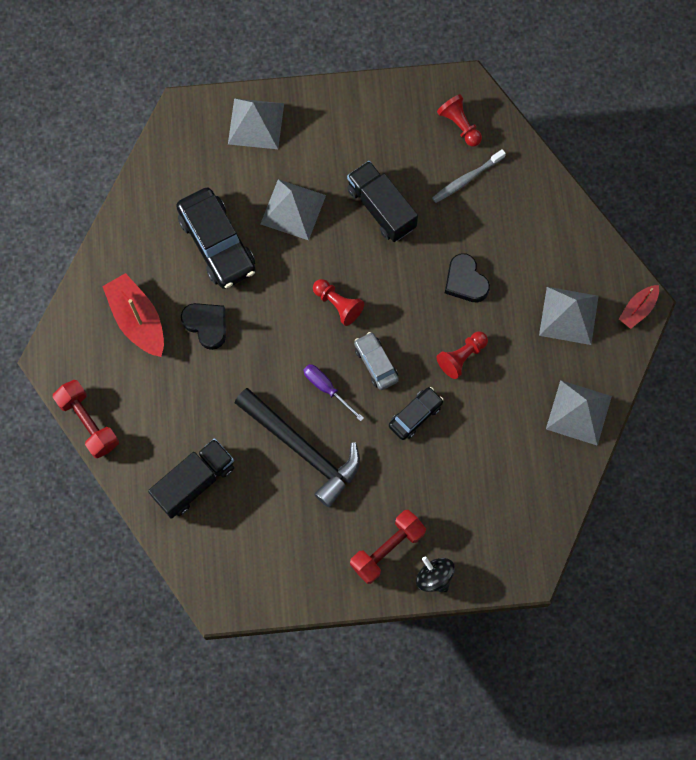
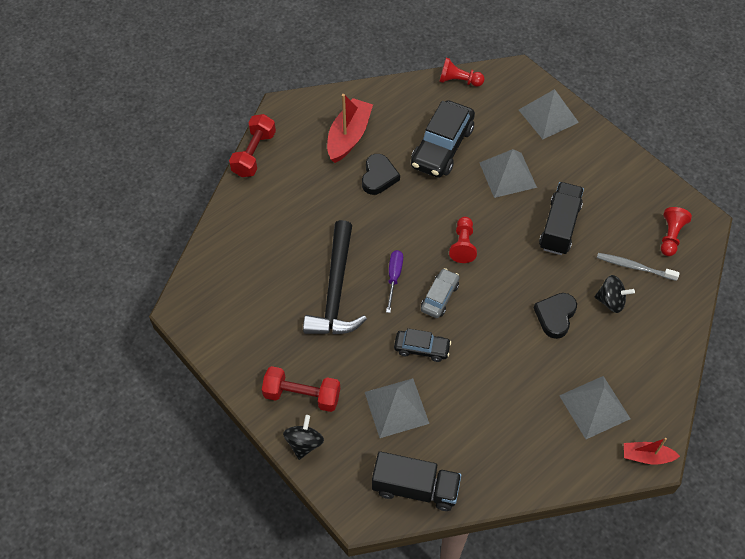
camera: 55 degrees right, 15 degrees down
(194, 482) = (259, 239): black truck -> black truck (415, 488)
(462, 357) = (494, 351): red pawn -> red pawn (459, 81)
(484, 225) = (611, 301): none -> black spinning top
(578, 412) = (522, 466): grey pyramid -> grey pyramid (396, 407)

